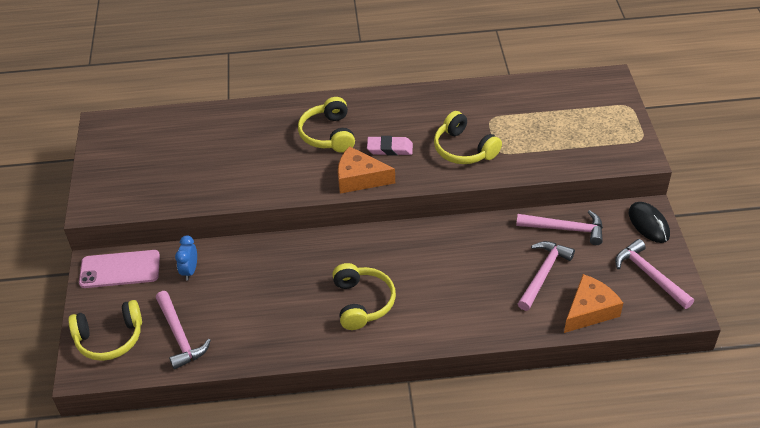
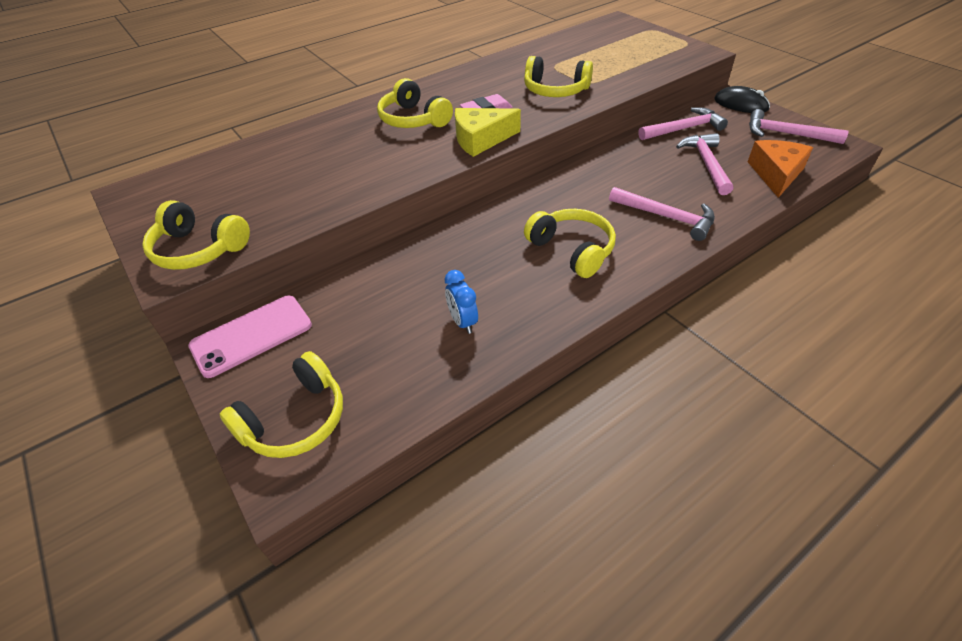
camera: 30 degrees left, 0 degrees up
(116, 196) = (199, 249): none -> yellow headphones
(179, 336) = (392, 373): pink hammer -> pink hammer (666, 217)
(190, 271) = (348, 300): blue clock -> blue clock (463, 322)
(359, 178) = (481, 139): orange cheese -> yellow cheese

